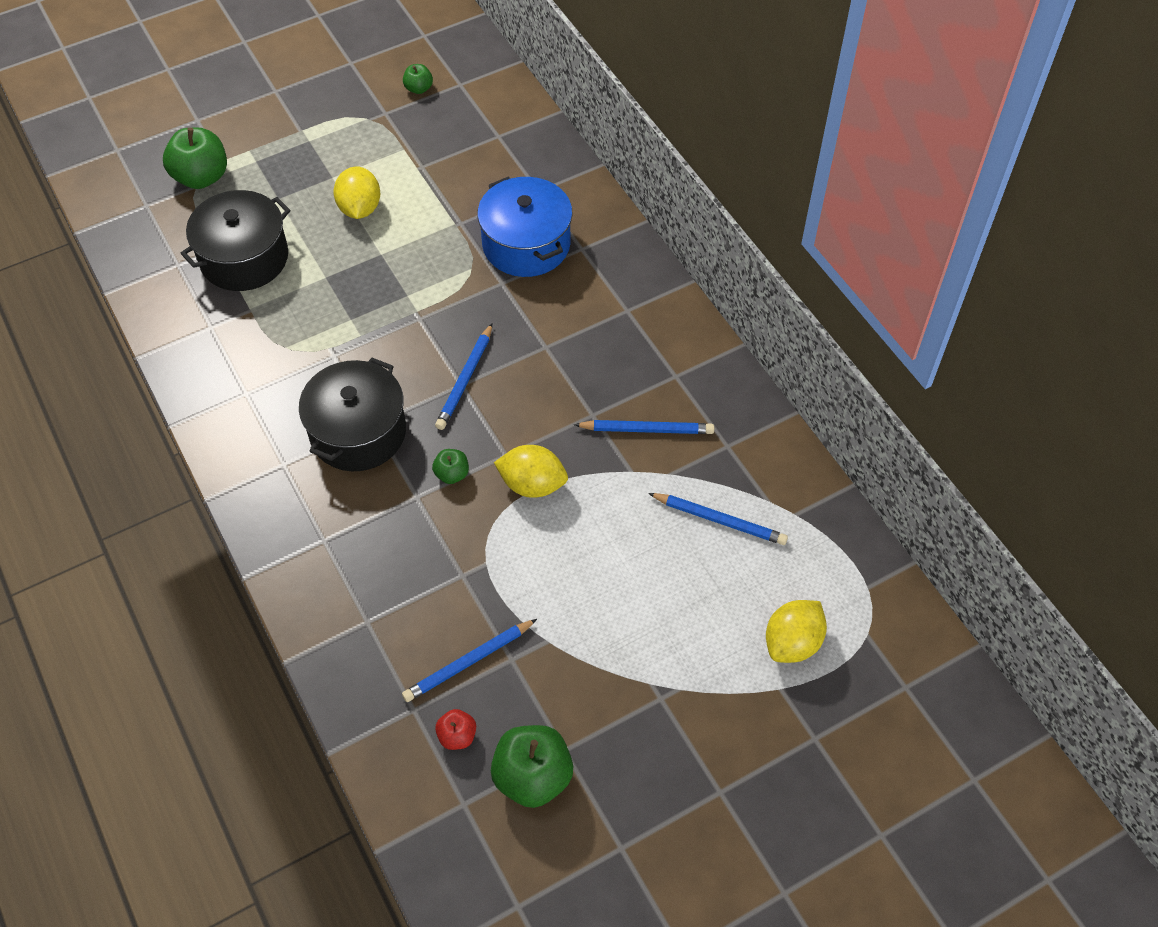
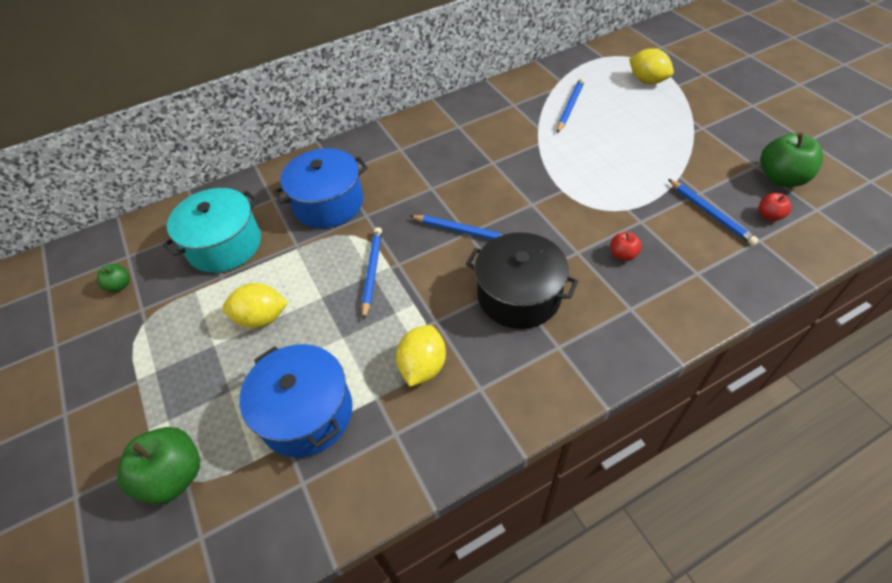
camera: 85 degrees left, 5 degrees down
(244, 258) = (306, 413): black pot -> blue pot
(406, 545) = (623, 254): none -> red apple
(452, 474) = (553, 233): green apple -> none
(467, 160) = (224, 245): none -> turquoise pot
(532, 484) = (556, 189): yellow lemon -> yellow lemon (423, 366)
(647, 429) = (503, 137): blue pencil -> blue pencil (372, 272)

